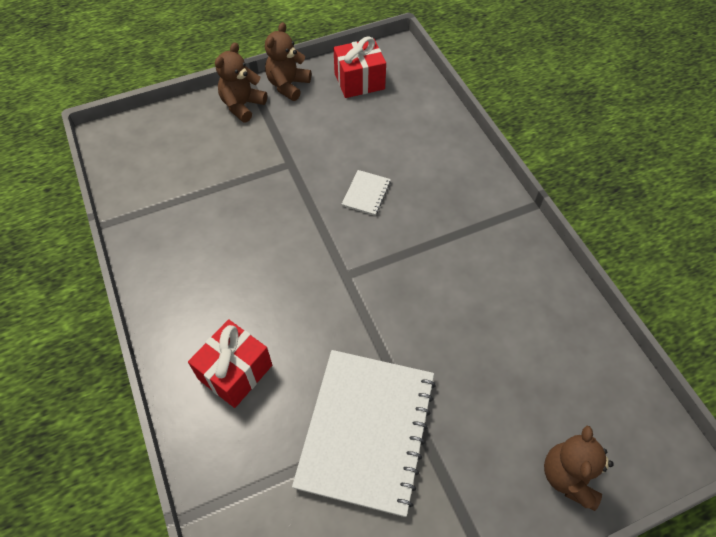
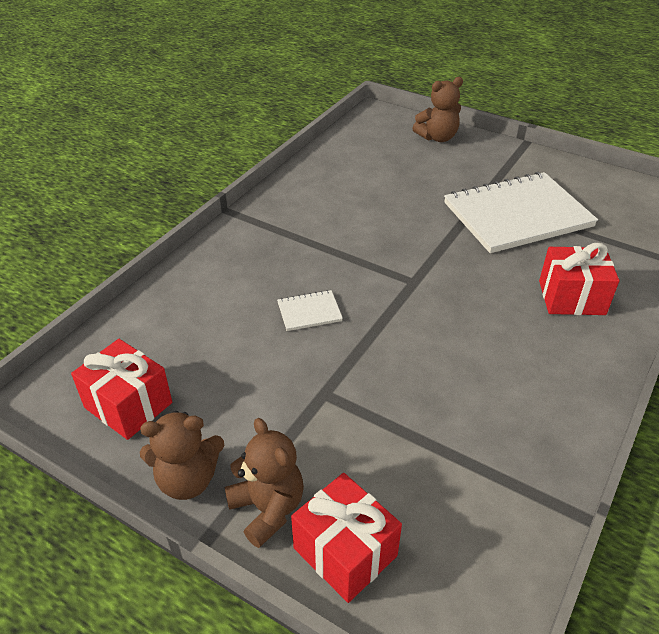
camera: 125 degrees left, 15 degrees down
(192, 121) = (345, 552): none -> red gift
(242, 105) = (267, 509): brown teddy bear -> brown teddy bear turned 120 degrees counterclockwise

